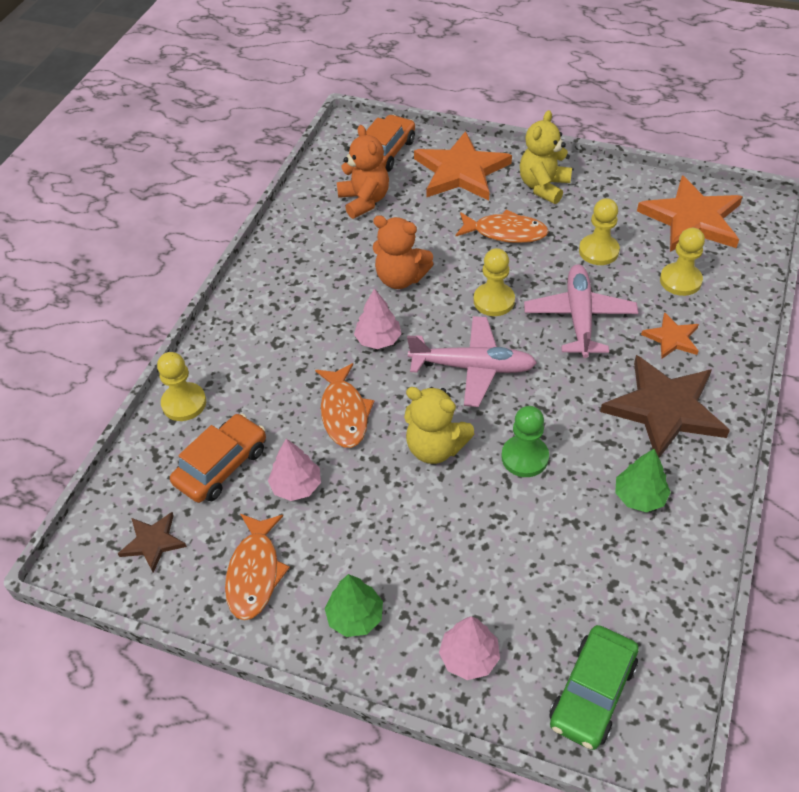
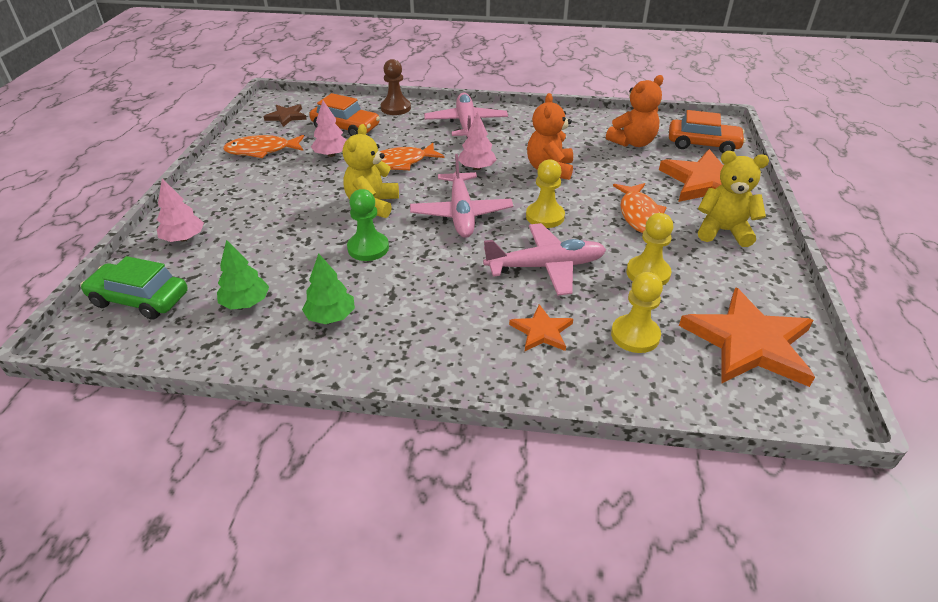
camera: 75 degrees right, 10 degrees down
(184, 403) = (395, 108): yellow pawn -> brown pawn
(264, 334) = (466, 124): none -> pink plane
(355, 616) = (224, 189): green tree -> green tree (246, 303)
(665, 409) = (441, 329): brown star -> none

